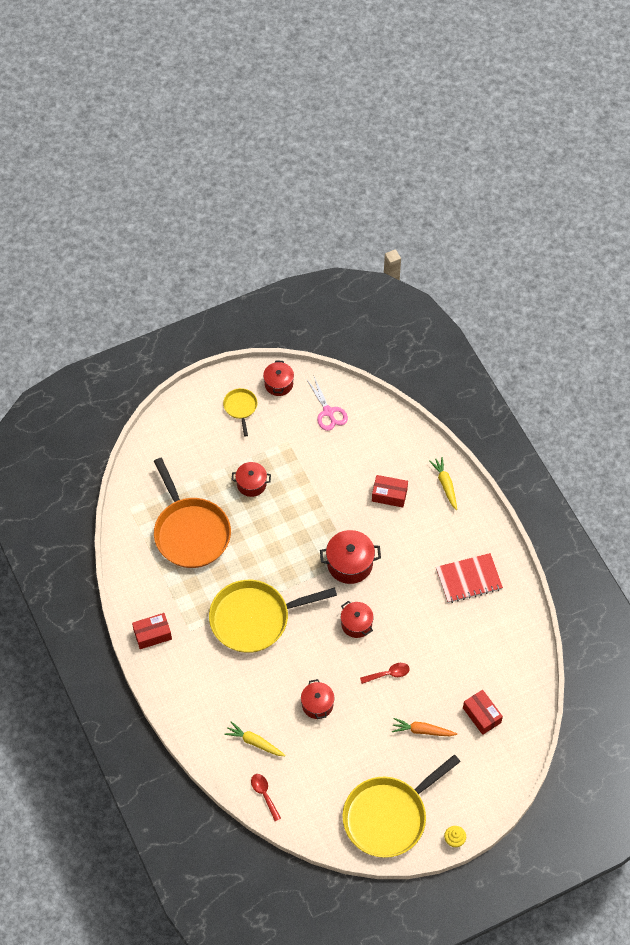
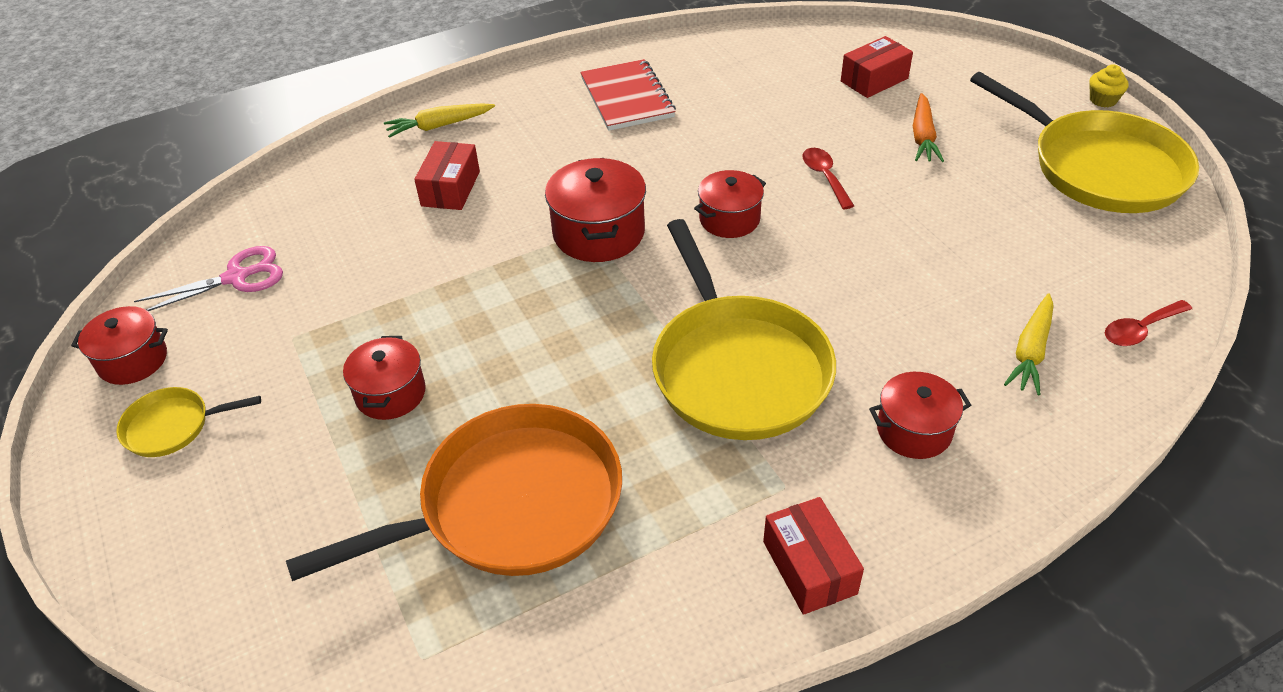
camera: 90 degrees left, 15 degrees down
(317, 704) = (913, 263): red pot -> red pot (914, 430)

